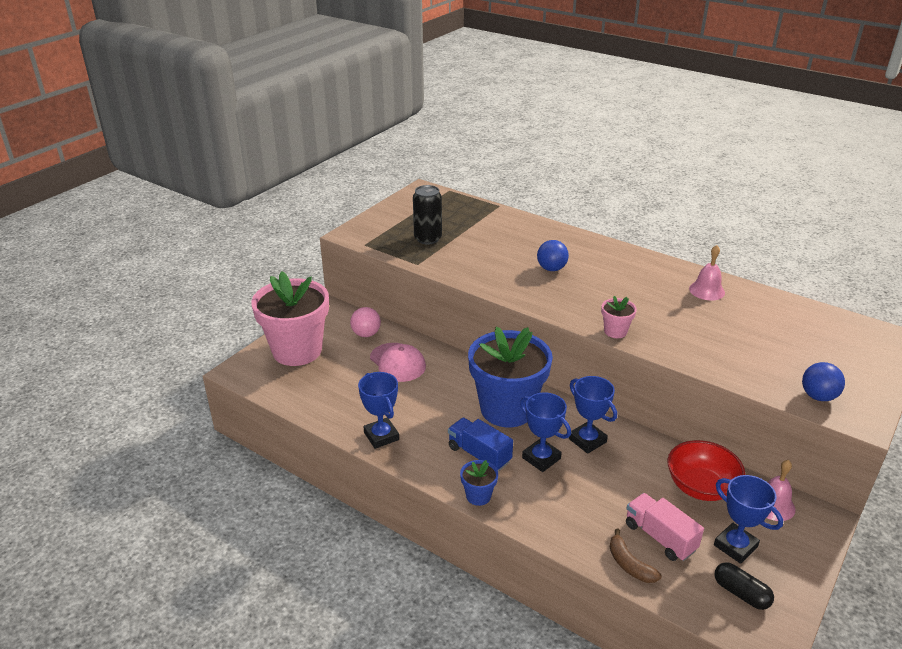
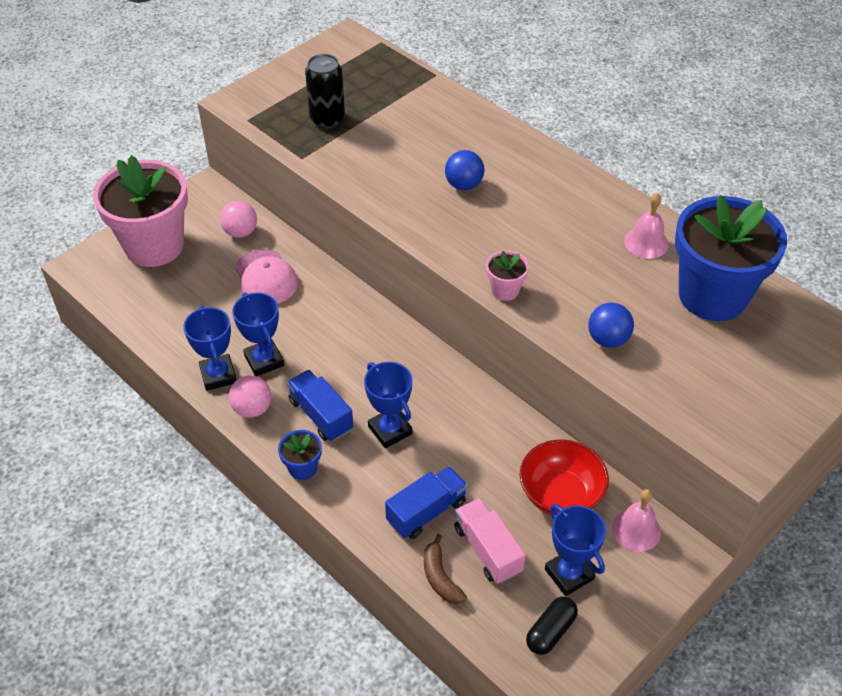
camera: 10 degrees right, 15 degrees up
(419, 457) = (252, 409): none -> pink ball
(507, 409) = (373, 359): blue flower pot -> blue flower pot (712, 295)
(587, 440) = (452, 414): blue trophy -> blue trophy (264, 360)
(596, 515) = (426, 512): none -> blue truck
(741, 593) = (550, 631): black capsule -> black capsule turned 75 degrees clockwise
(818, 396) = (711, 417): blue ball -> blue ball (608, 339)

